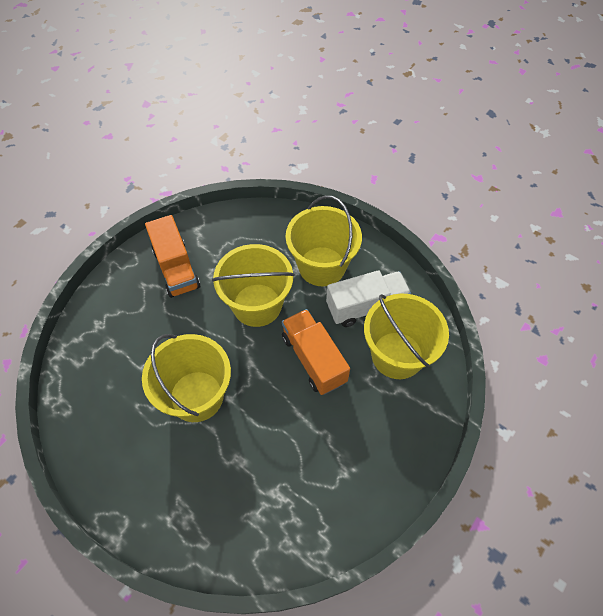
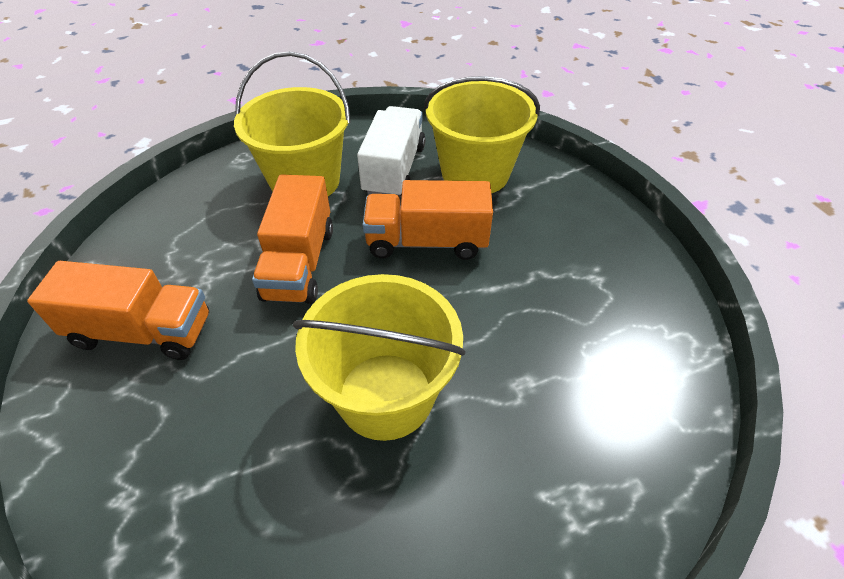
camera: 60 degrees left, 10 degrees down
(257, 305) = (299, 263): yellow bucket -> orange truck

